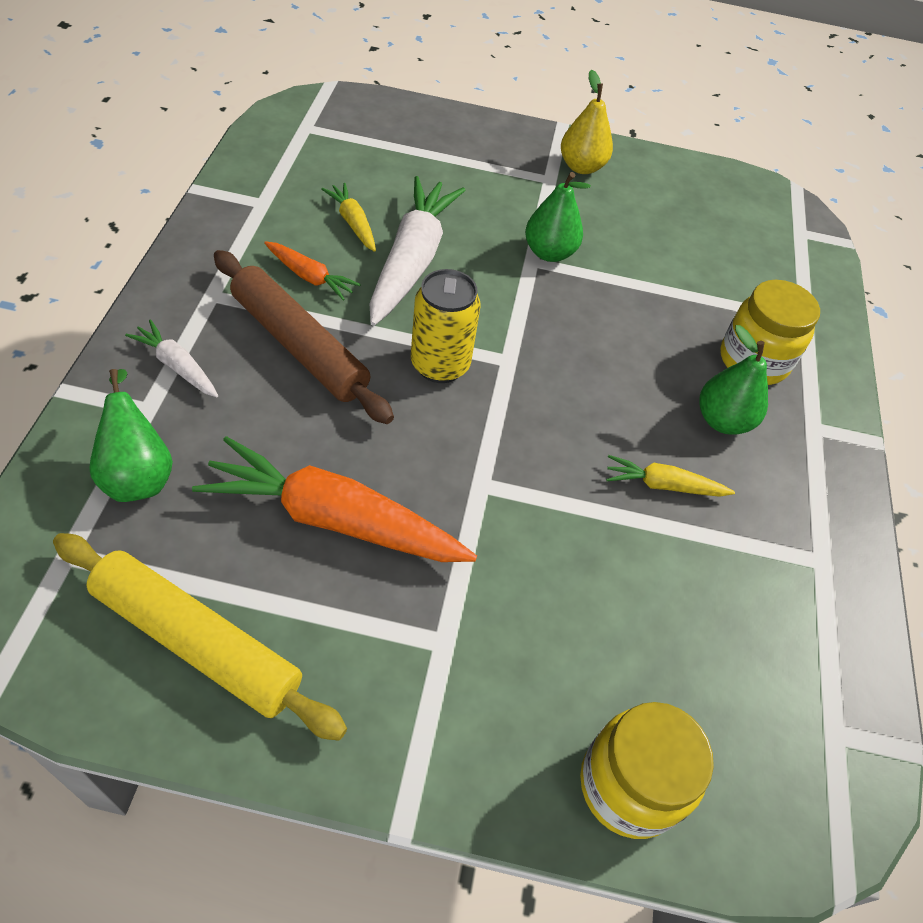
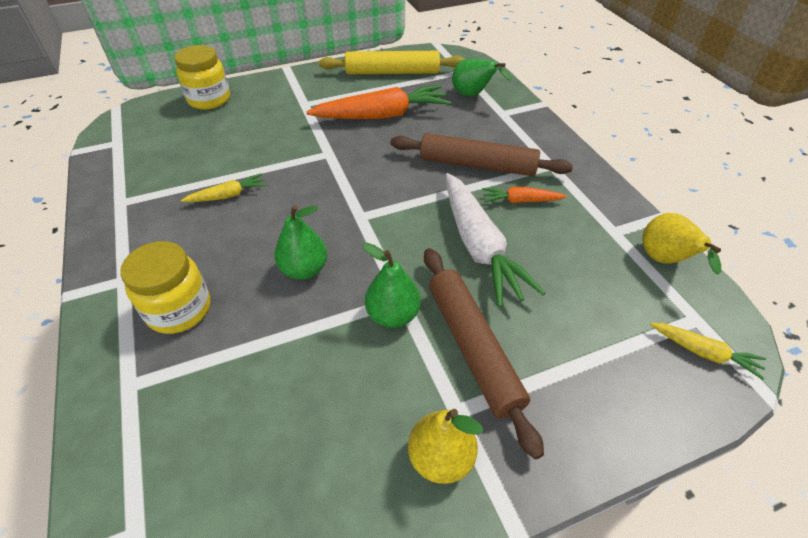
camera: 155 degrees right, 5 degrees down
(177, 366) = (515, 130): white carrot -> none
(260, 162) = (664, 261): none -> yellow pear
(353, 223) = (546, 251): yellow carrot -> yellow carrot (704, 353)
(440, 365) = (397, 193): yellow can -> none
(502, 200) = (473, 348): none -> brown rolling pin
(722, 421) = (197, 250): green pear -> green pear (304, 269)

